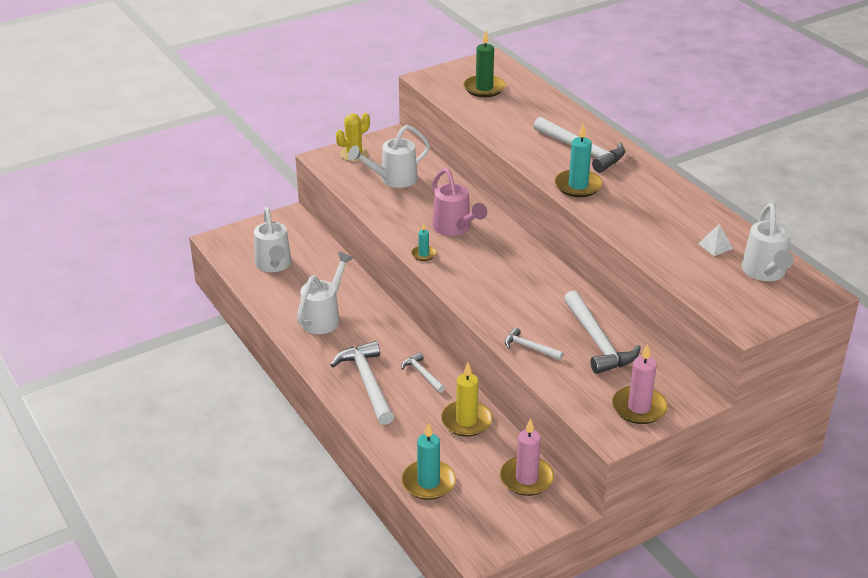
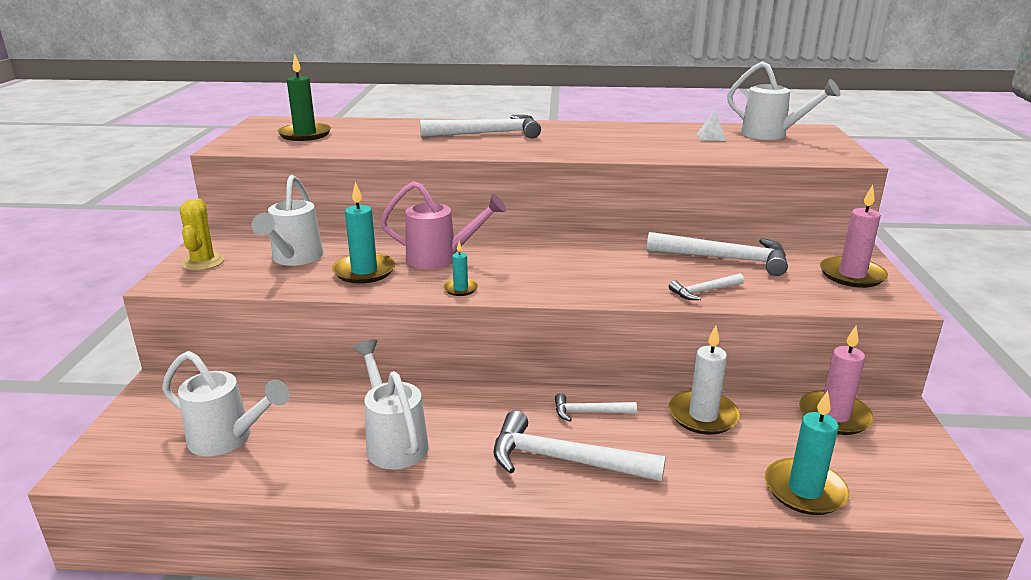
camera: 55 degrees left, 10 degrees down
(466, 421) = (703, 416): yellow candle -> white candle
(578, 186) = (543, 149): turquoise candle -> turquoise candle (364, 271)

